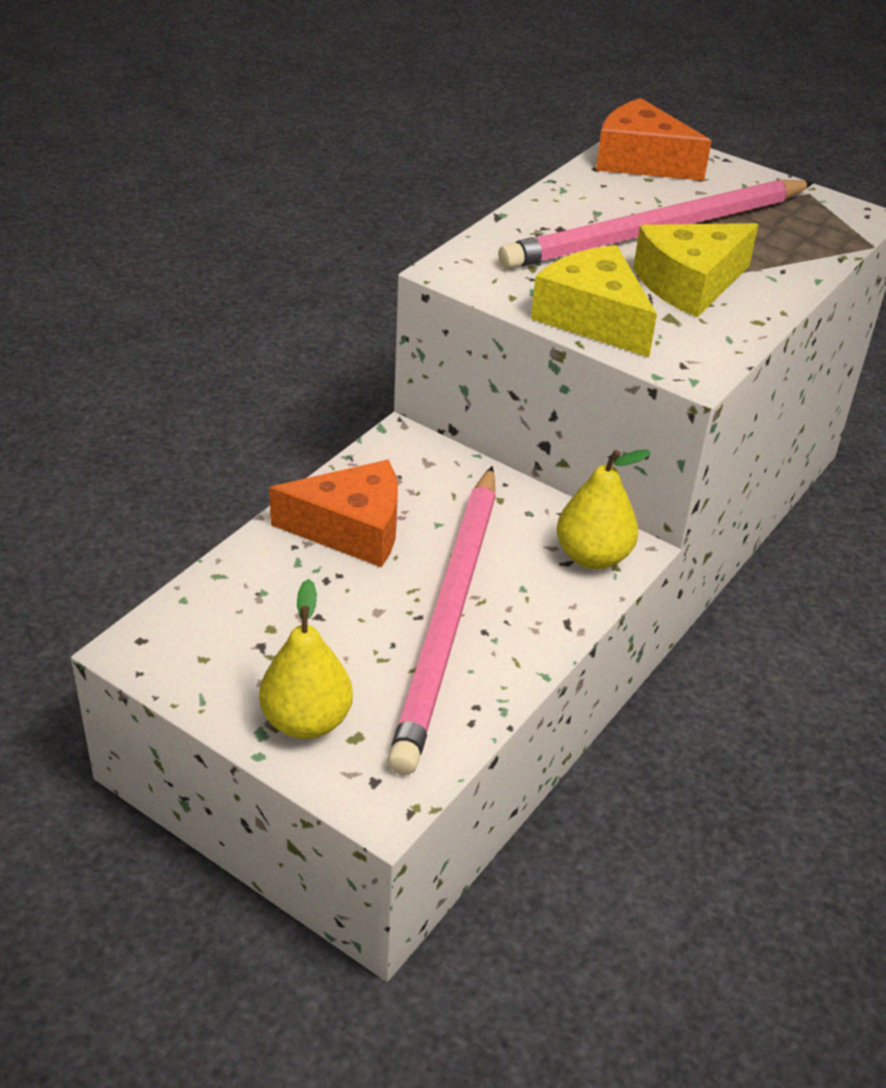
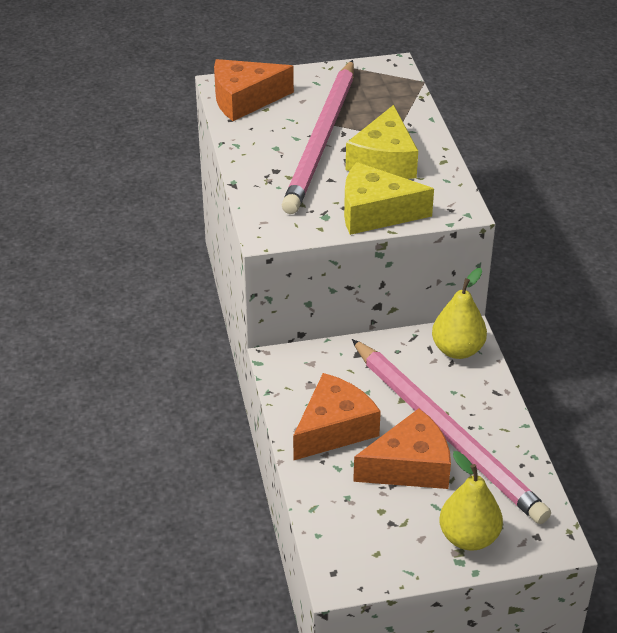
camera: 45 degrees left, 0 degrees up
(363, 614) = (409, 466): none -> orange cheese

